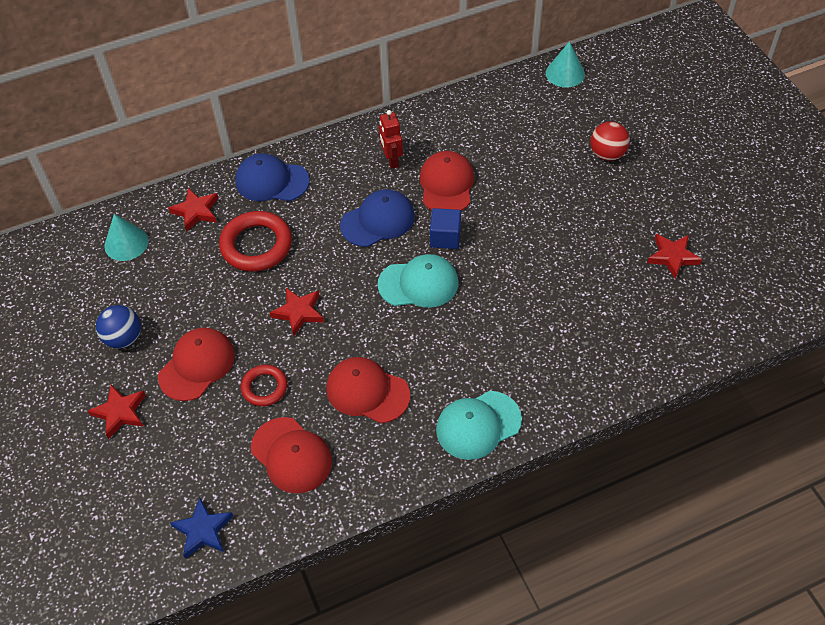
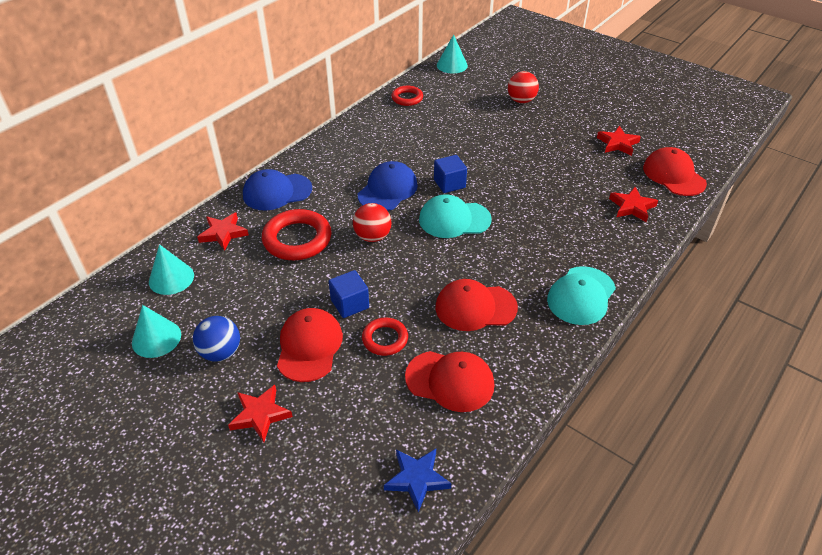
camera: 30 degrees left, 10 degrees down
(82, 301) = (156, 338): none -> turquoise cone
(258, 337) = (350, 304): none -> blue cube
(299, 312) = (372, 273): red star -> red star (632, 207)
(326, 271) = (372, 237): none -> red ball
(391, 160) = (367, 149): red robot -> none
(418, 284) = (454, 219): turquoise cap -> turquoise cap turned 150 degrees counterclockwise
(446, 185) = (422, 151): red cap -> red cap (673, 175)
(480, 105) = (407, 98): none -> red ring

